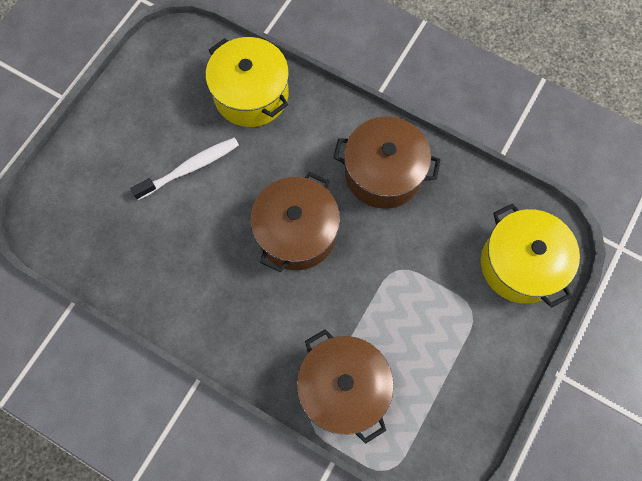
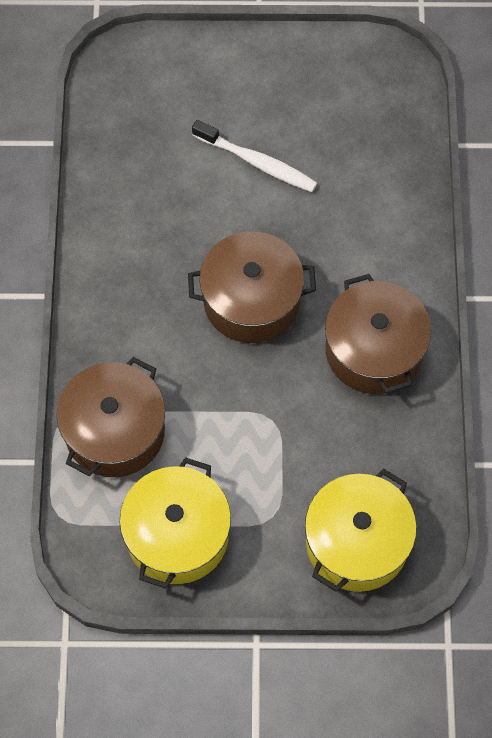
camera: 60 degrees right, 5 degrees down
(251, 95) = (379, 172): yellow pot -> yellow pot (177, 535)

